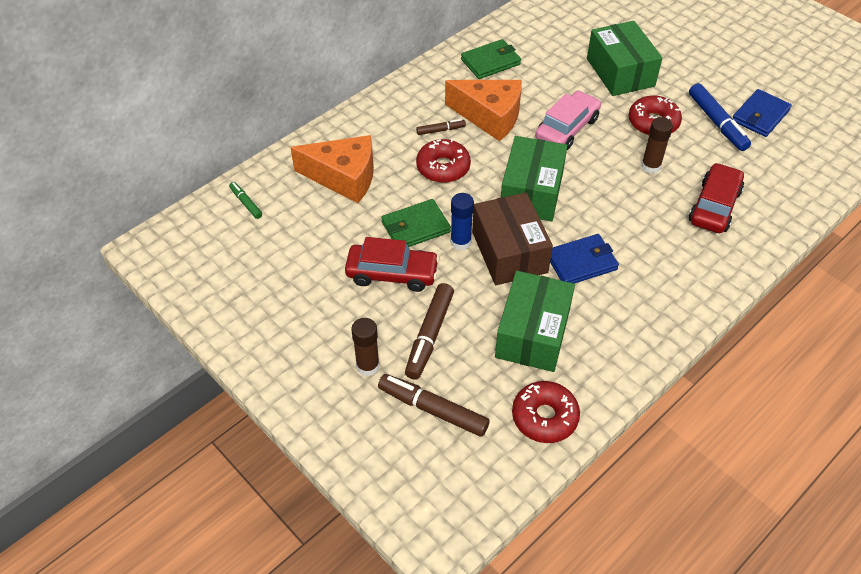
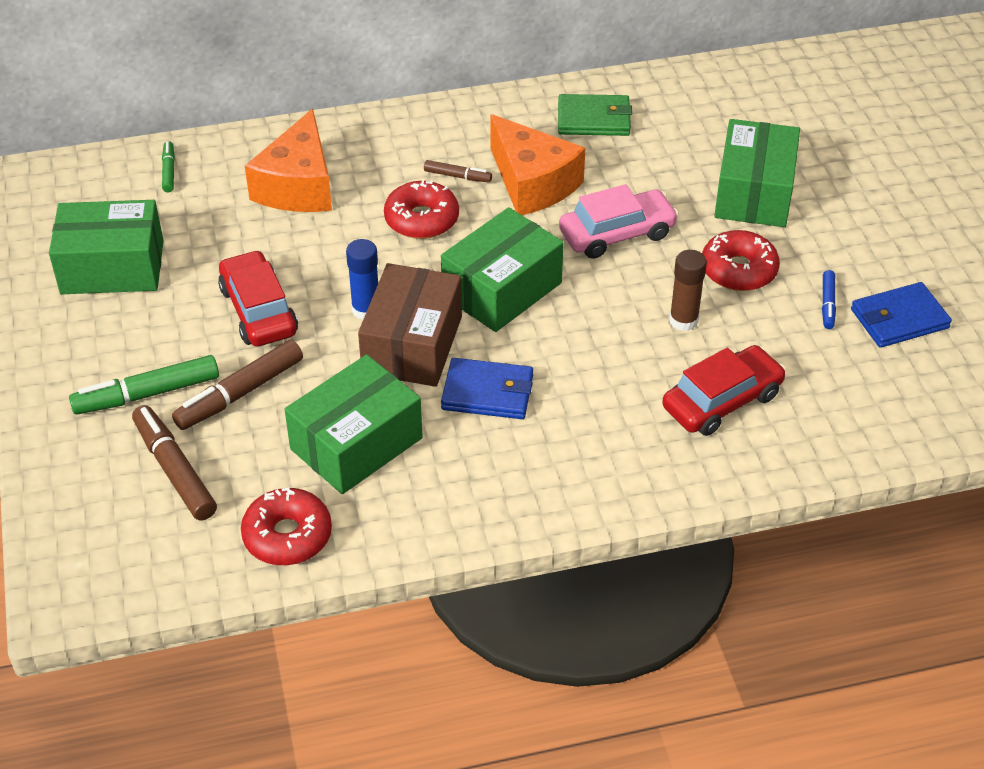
camera: 30 degrees right, 5 degrees down
(265, 287) = (112, 267): none -> green box
(344, 177) = (298, 186): orange cheese -> orange cheese turned 60 degrees clockwise
(368, 366) = (147, 394): brown glue stick -> green marker
(392, 273) = (258, 311): red car -> red car turned 150 degrees counterclockwise
(415, 227) = (329, 272): green wallet -> none
(717, 123) = (827, 304): blue marker -> blue marker, size x0.54

